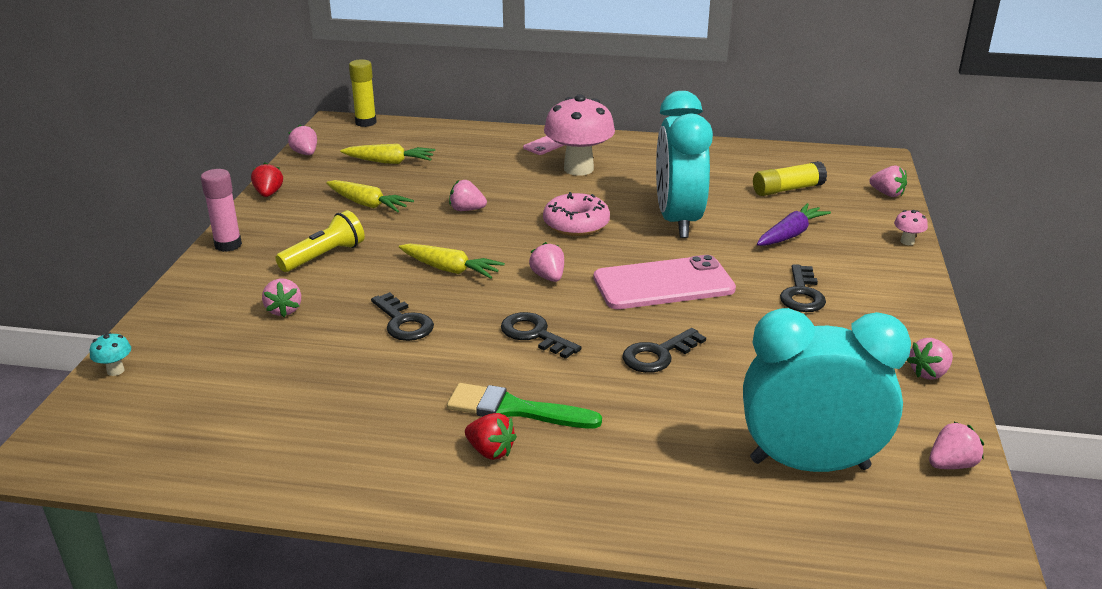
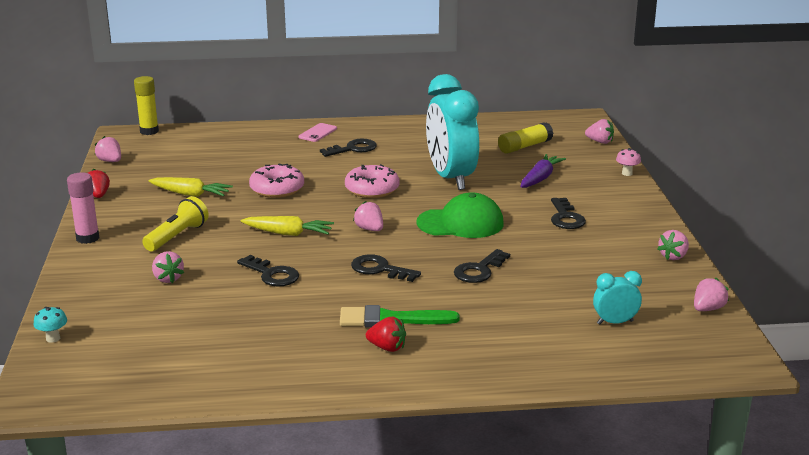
camera: 15 degrees left, 5 degrees down
(389, 162) = (190, 160): yellow carrot -> none
(467, 210) = (277, 189): pink strawberry -> pink donut
(578, 169) = (353, 149): pink mushroom -> black key
(663, 284) = (460, 223): pink phone -> green cap
(809, 464) = (615, 322): turquoise clock -> turquoise clock, size x0.44

